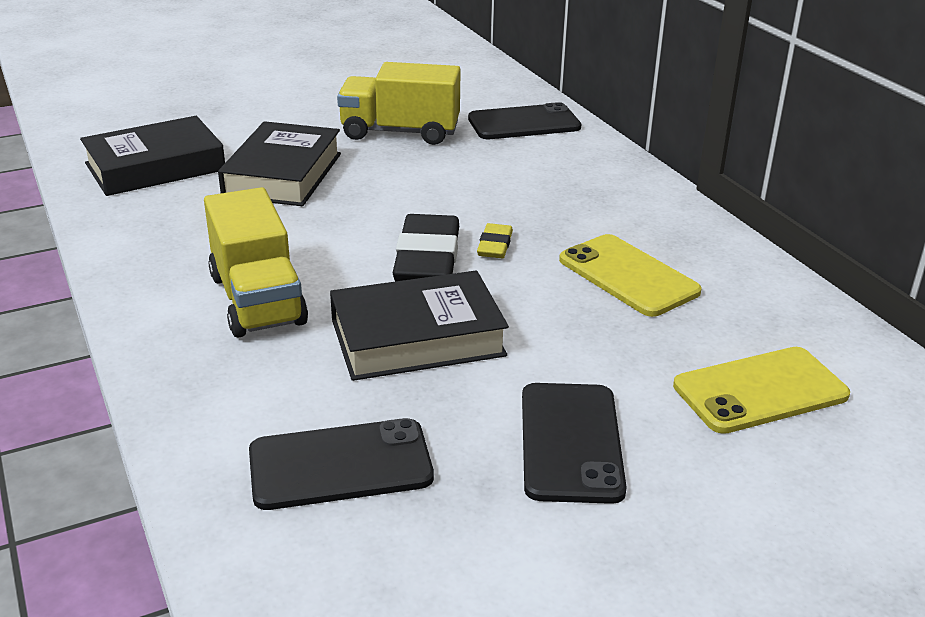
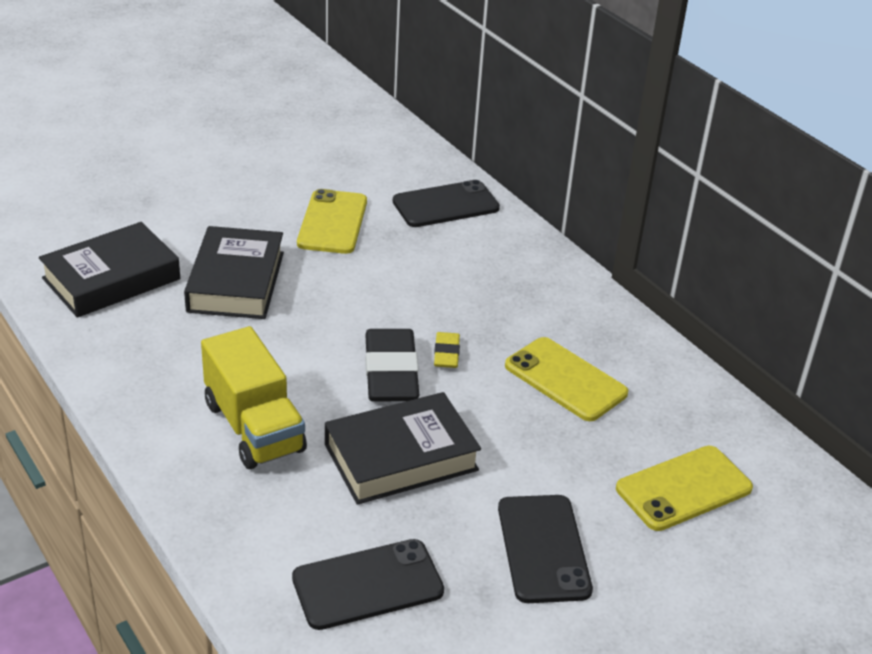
camera: 10 degrees left, 5 degrees up
(400, 132) = (332, 222): yellow truck -> yellow phone

